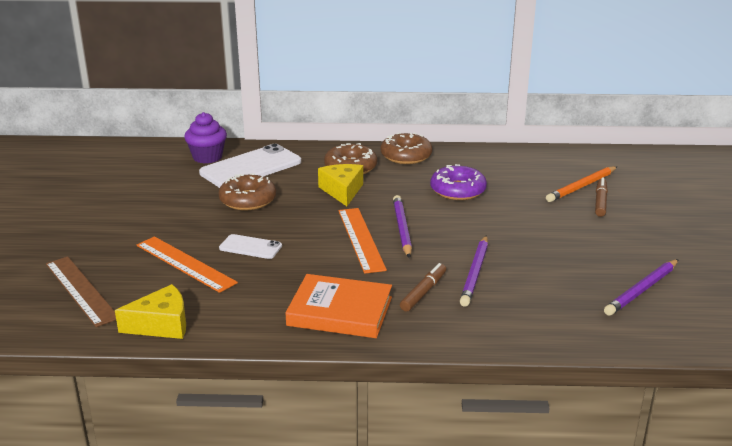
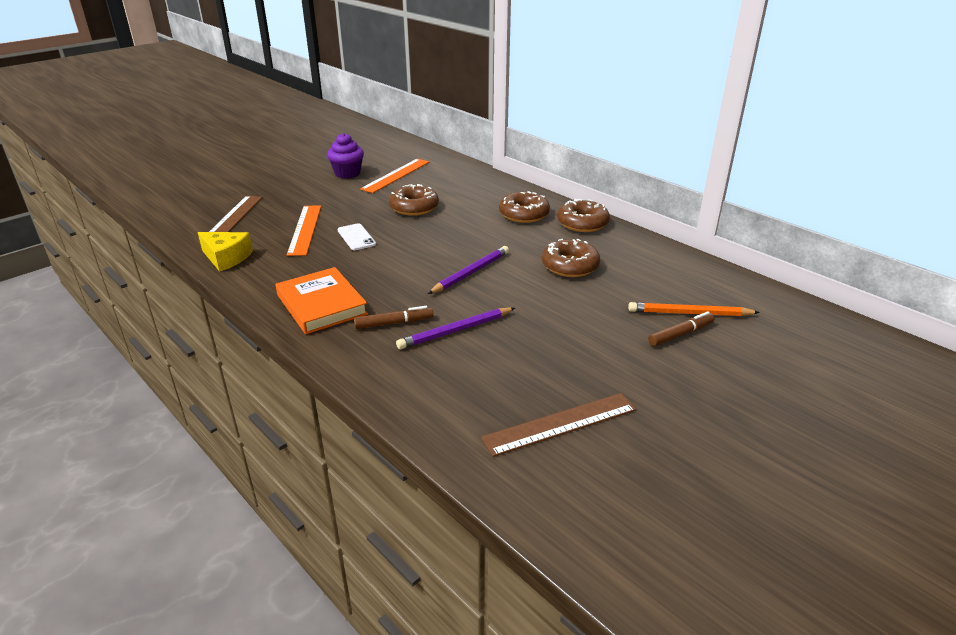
camera: 45 degrees right, 5 degrees up
(207, 157) = (445, 170): purple cupcake -> purple cupcake (347, 173)
(251, 167) = (458, 187): white phone -> none
(342, 191) = (484, 228): yellow cheese -> none
(360, 239) = (429, 266): orange ruler -> orange ruler (396, 175)
(458, 190) = (570, 266): purple donut -> brown donut
(642, 290) = (560, 424): purple pencil -> brown ruler

